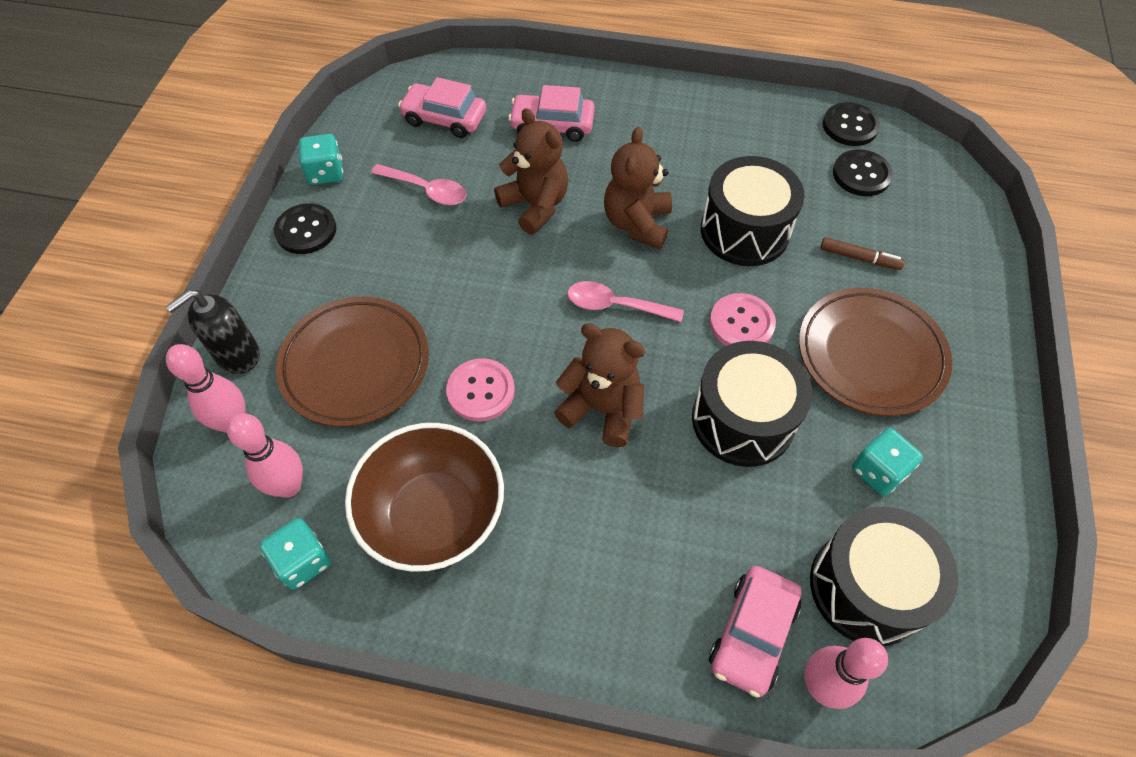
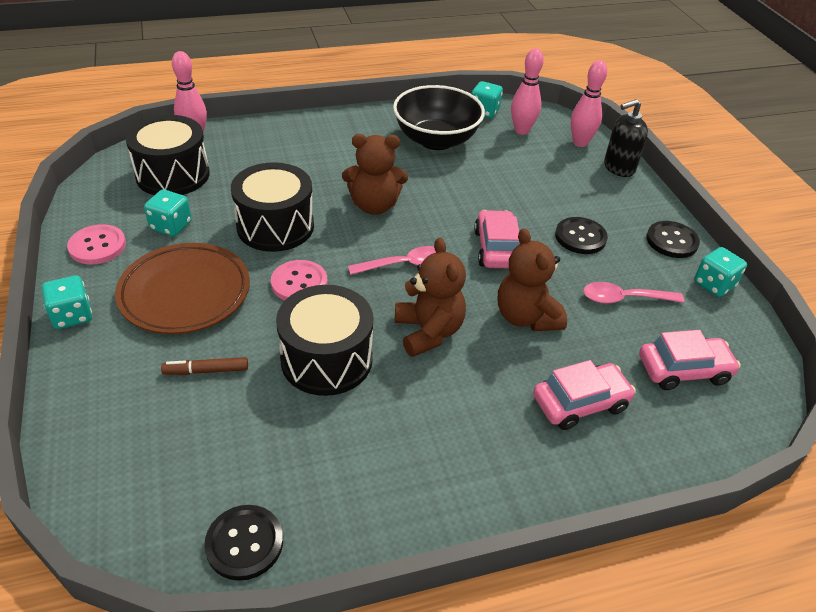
camera: 150 degrees right, 15 degrees down
(237, 355) = (618, 168): black soap dispenser -> black soap dispenser turned 135 degrees counterclockwise
(355, 365) = (546, 183): brown plate -> none
(434, 515) = (436, 140): brown bowl -> black bowl
(481, 391) = (458, 192): pink button -> pink button (97, 246)
(535, 205) = (526, 317): brown teddy bear -> brown teddy bear turned 45 degrees clockwise
(752, 634) = (236, 144): pink car -> pink car (497, 249)
(861, 175) = (218, 471): black button -> black button (580, 237)
(995, 368) = (72, 315): none -> turquoise dice

